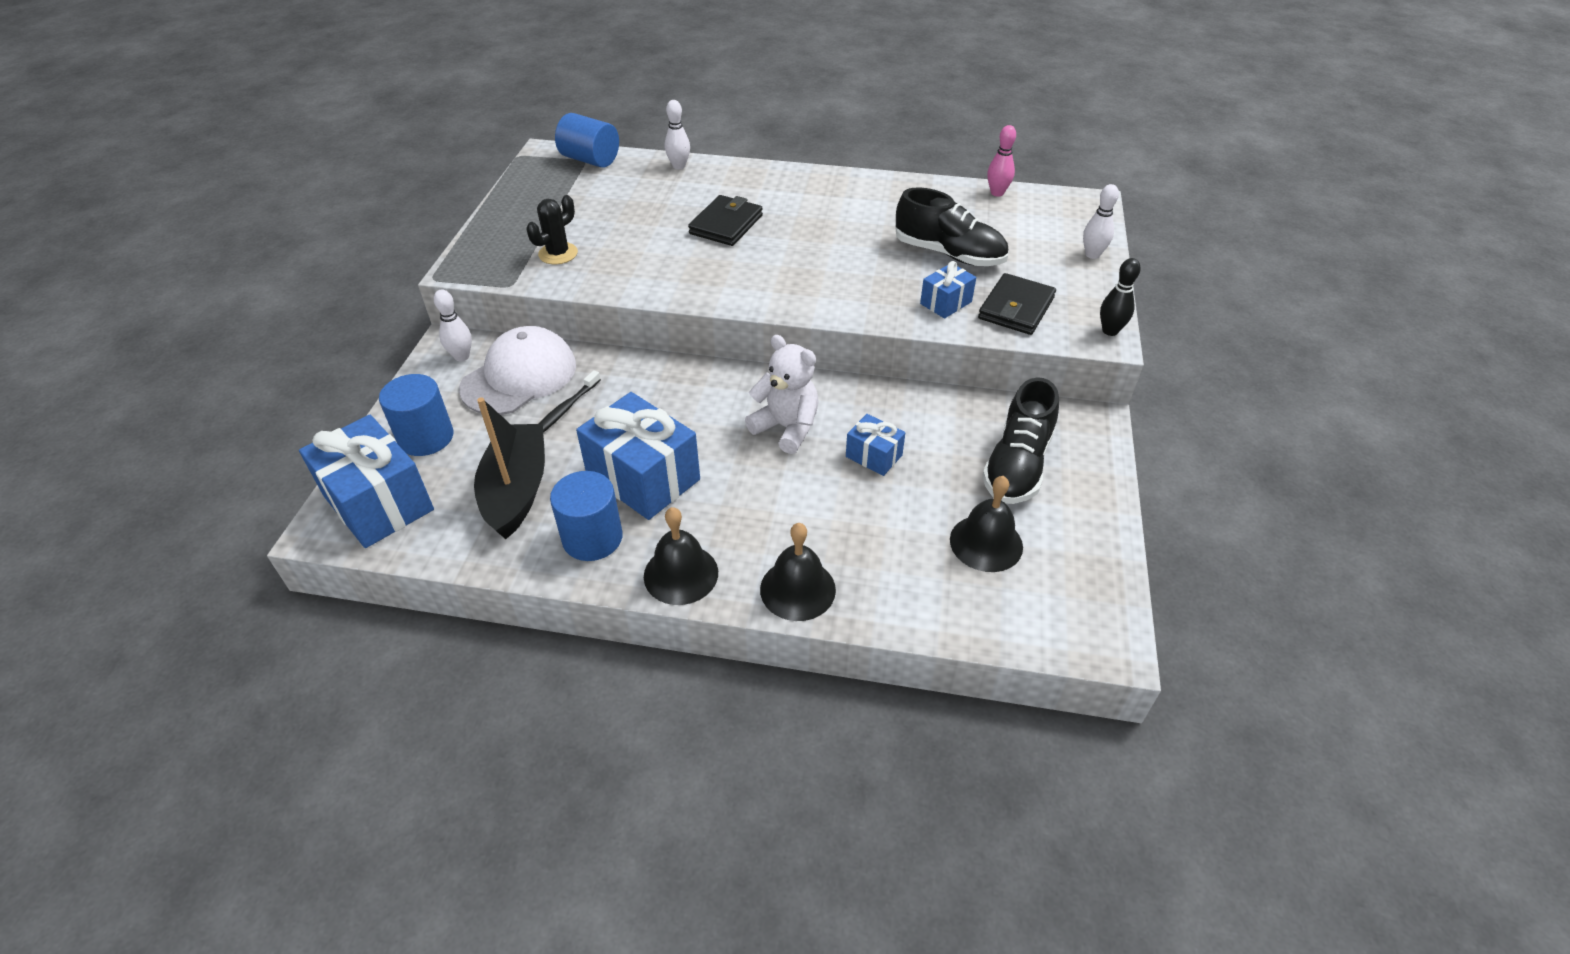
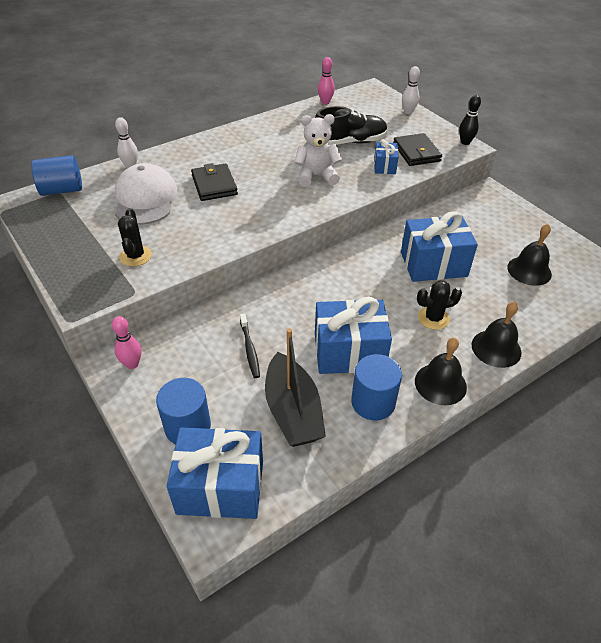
camera: 45 degrees left, 0 degrees up
(462, 356) = (132, 364): white bowling pin -> pink bowling pin
(516, 490) = (293, 411): black boat -> black boat turned 150 degrees counterclockwise
(519, 376) = (191, 350): white cap -> white cap (145, 199)
(779, 509) = (433, 318): none -> black cactus
(786, 428) = (377, 278): white teddy bear -> white teddy bear (316, 176)
(873, 456) = (433, 264): blue gift -> blue gift, size x1.96
(1017, 465) = (491, 229): black shoe -> none

